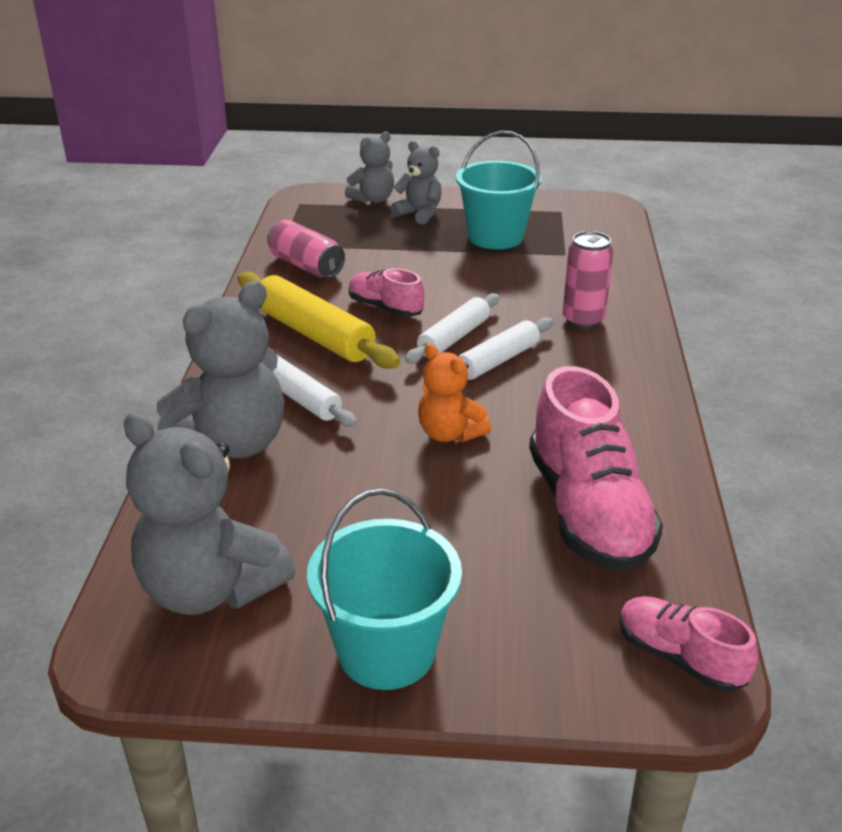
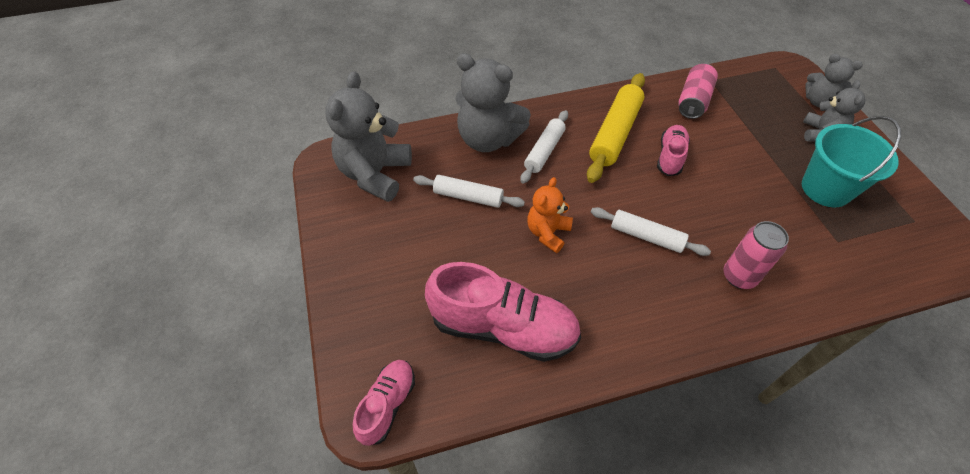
camera: 70 degrees right, 20 degrees up
(386, 651) = (353, 258): turquoise bucket -> none
(454, 338) = (659, 204): white rolling pin -> white rolling pin (468, 197)
(587, 511) = (503, 328): pink shoe -> pink shoe turned 135 degrees counterclockwise

